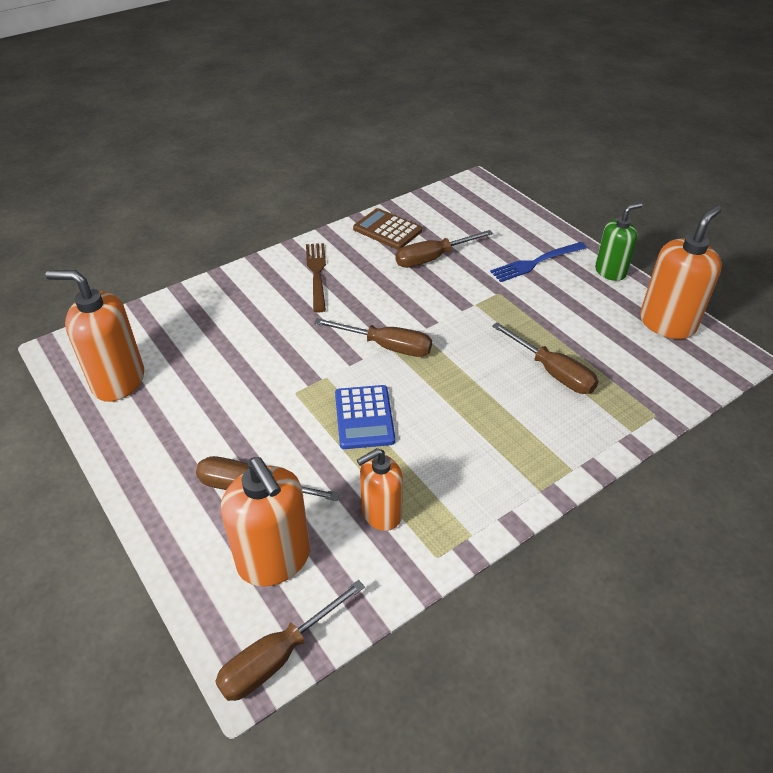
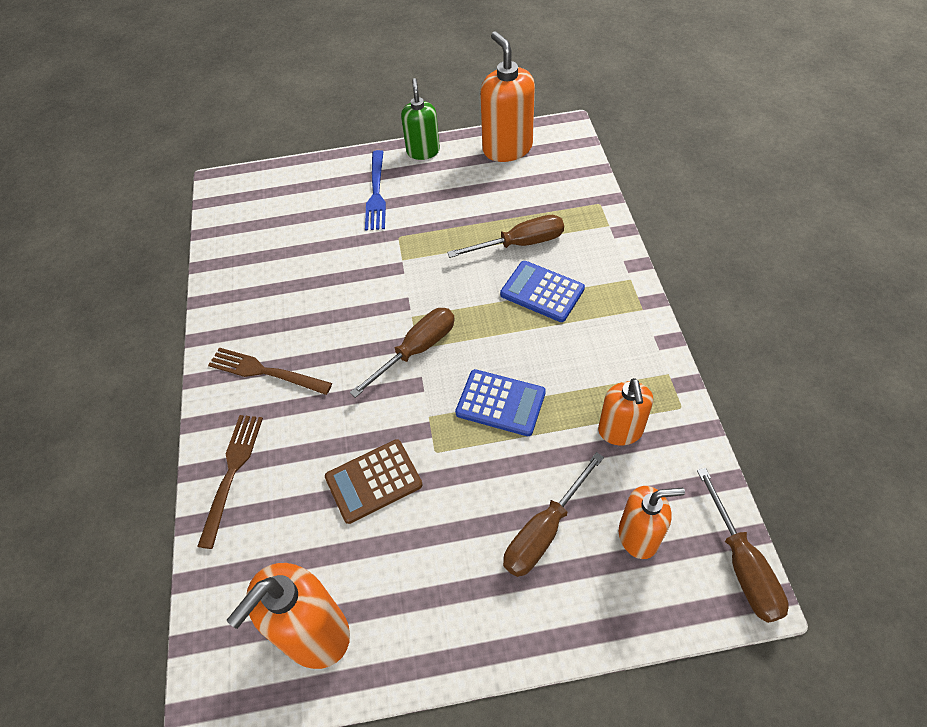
camera: 60 degrees left, 10 degrees up
(225, 292) = (232, 472): none -> brown fork
(274, 559) = (638, 536): orange soap dispenser -> orange soap dispenser, size x0.65
(387, 230) = (240, 284): brown calculator -> brown calculator (373, 481)
(432, 258) = (314, 265): brown screwdriver -> none
(506, 406) = (542, 292): none -> blue calculator

